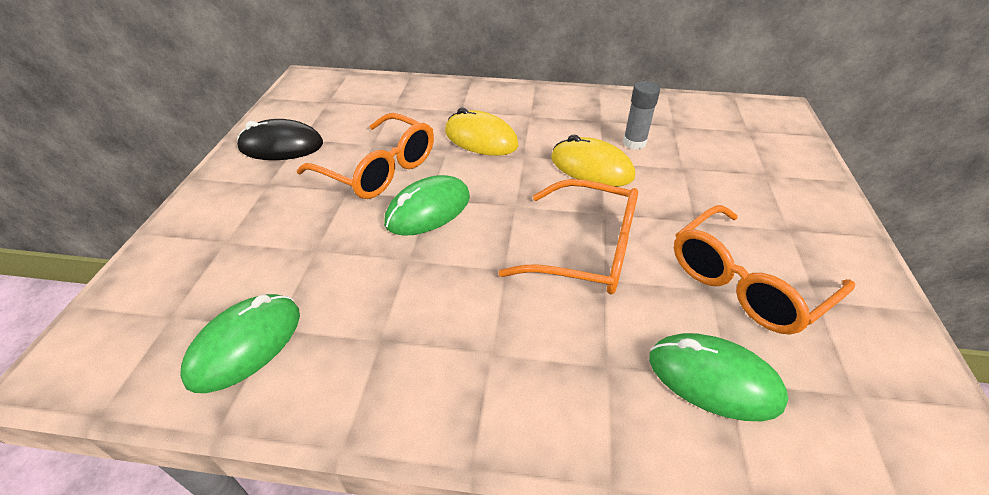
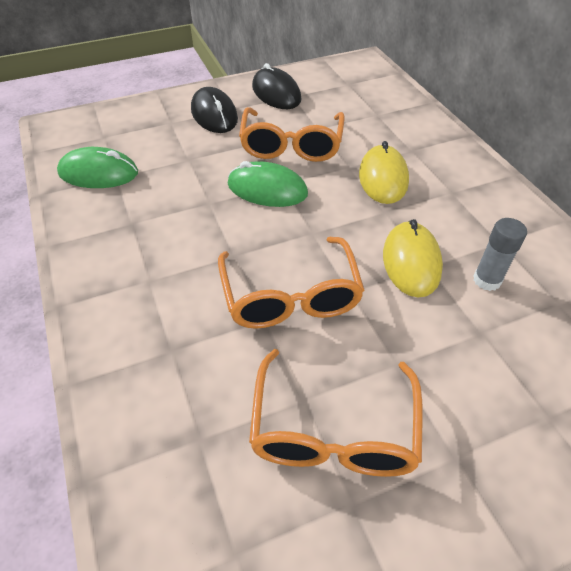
camera: 60 degrees right, 5 degrees up
(258, 201) = (214, 114): none -> black mouse
(713, 379) = (194, 427): green mouse -> none
(746, 282) = (333, 429): orange glasses -> orange glasses turned 105 degrees counterclockwise

